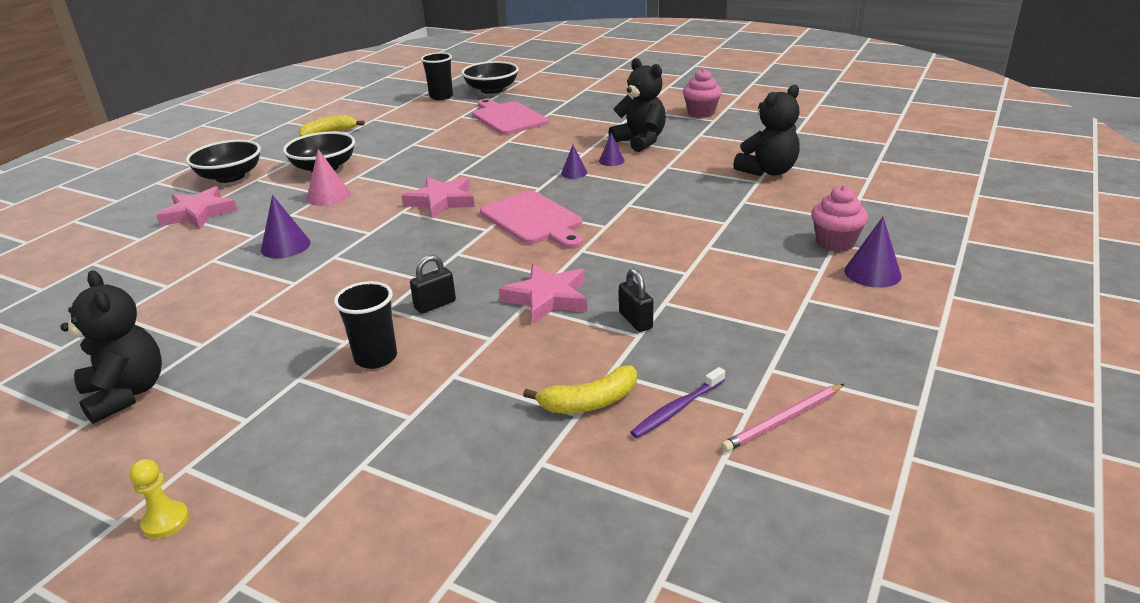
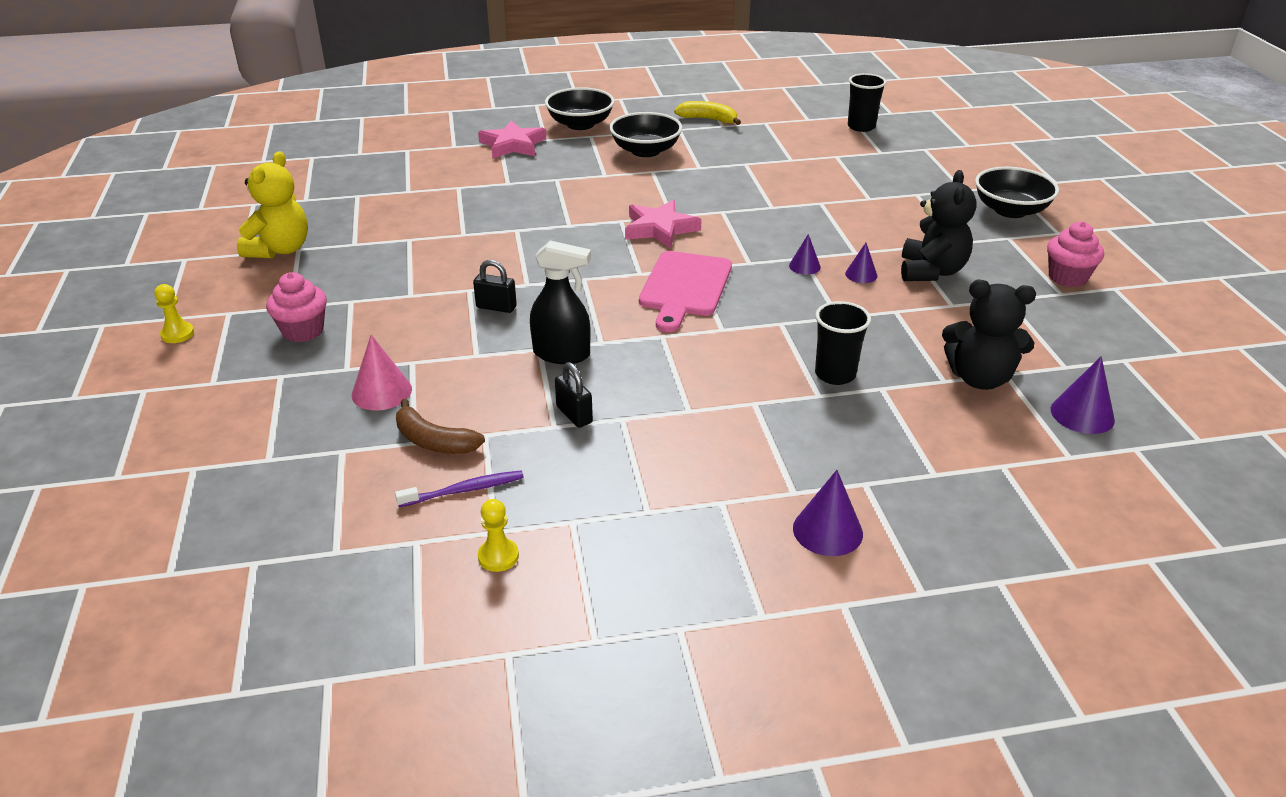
camera: 50 degrees right, 5 degrees up
(126, 394) = (280, 250): black teddy bear -> yellow teddy bear
(285, 246) = (508, 203): purple cone -> purple cone (1082, 414)
(328, 196) = (603, 177): pink cone -> pink cone (381, 392)
(376, 357) = (402, 318): black cup -> black cup (835, 374)
(491, 90) = (919, 141): black bowl -> black bowl (1010, 210)
(507, 118) = (870, 179): pink cutting board -> none
(547, 298) = (562, 354): pink star -> black spray bottle
(590, 402) = (434, 441): yellow banana -> brown banana
(635, 321) = (574, 415): black padlock -> black padlock turned 60 degrees counterclockwise
(677, 409) = (463, 490): purple toothbrush -> purple toothbrush turned 150 degrees clockwise
(783, 420) = (498, 556): pink pencil -> yellow pawn
(835, 243) = (865, 483): pink cupcake -> pink cupcake (303, 331)

